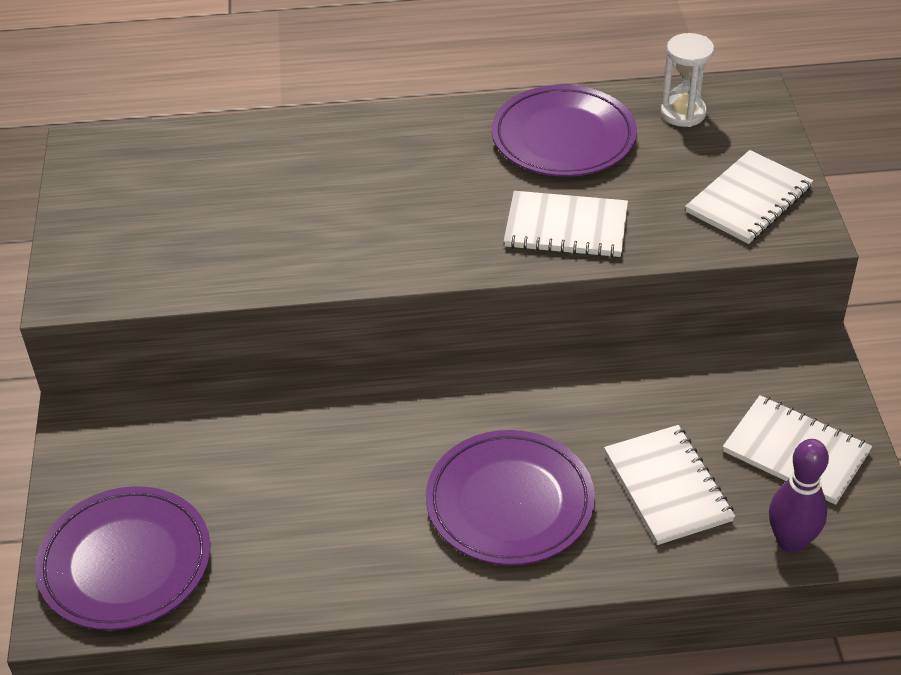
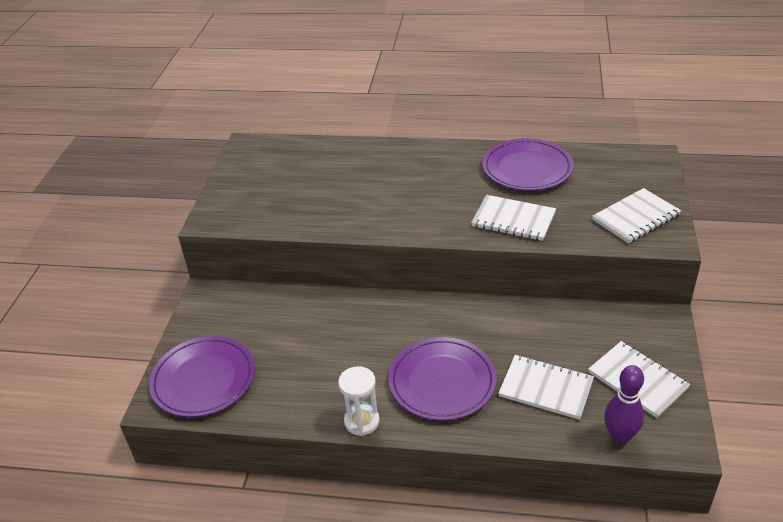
camera: 15 degrees right, 5 degrees down
(667, 487) = (546, 388): white notebook -> white notebook turned 60 degrees counterclockwise
(683, 113) = (606, 163): white hourglass -> white hourglass (362, 421)

